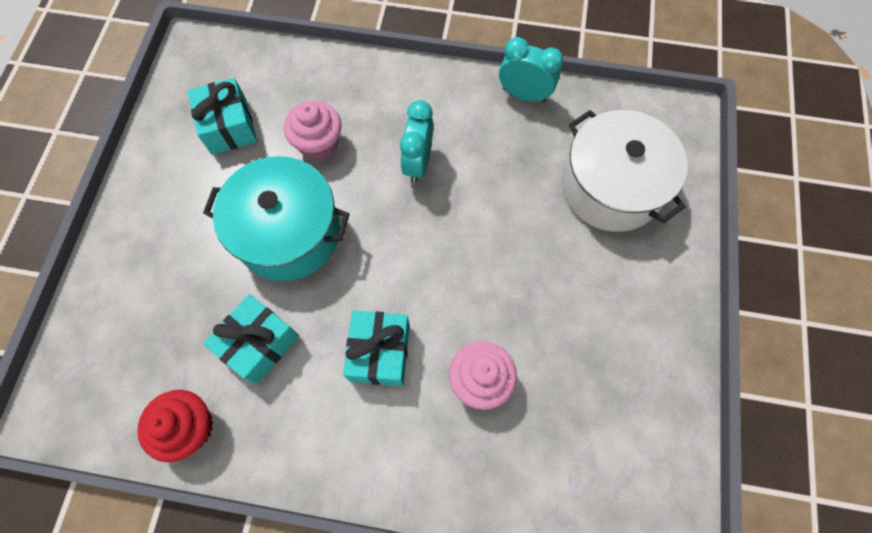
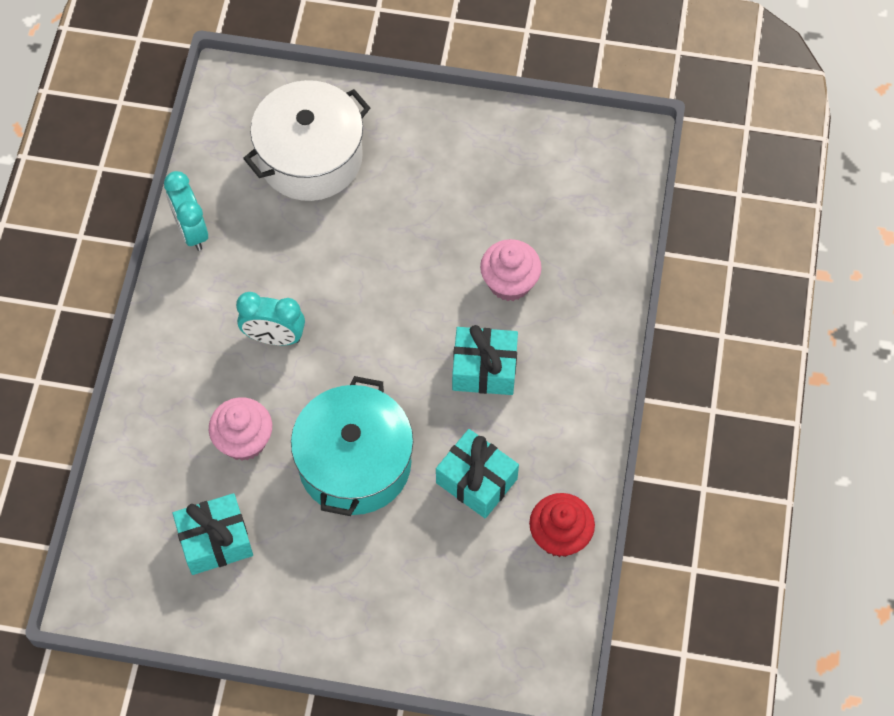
camera: 90 degrees left, 5 degrees down
(524, 95) = (191, 231): turquoise clock -> turquoise clock turned 45 degrees counterclockwise

